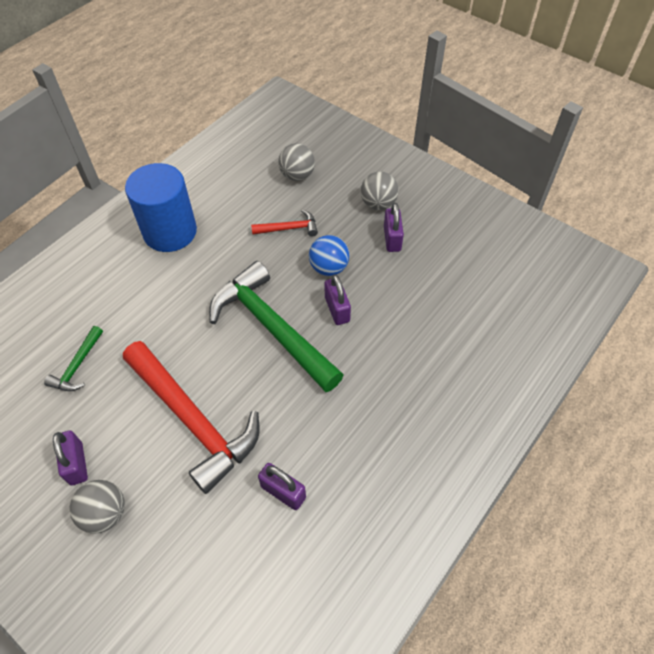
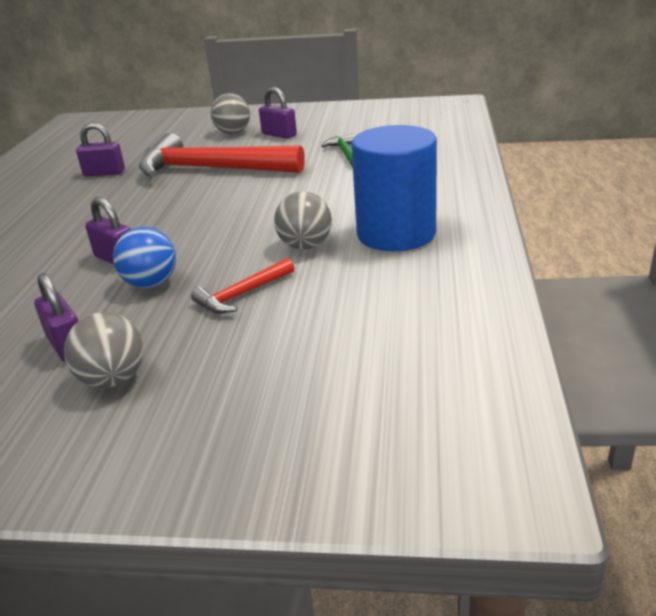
camera: 150 degrees right, 25 degrees down
(271, 327) = (186, 224): green hammer -> none
(297, 175) = (294, 356): grey ball -> grey ball (305, 246)

